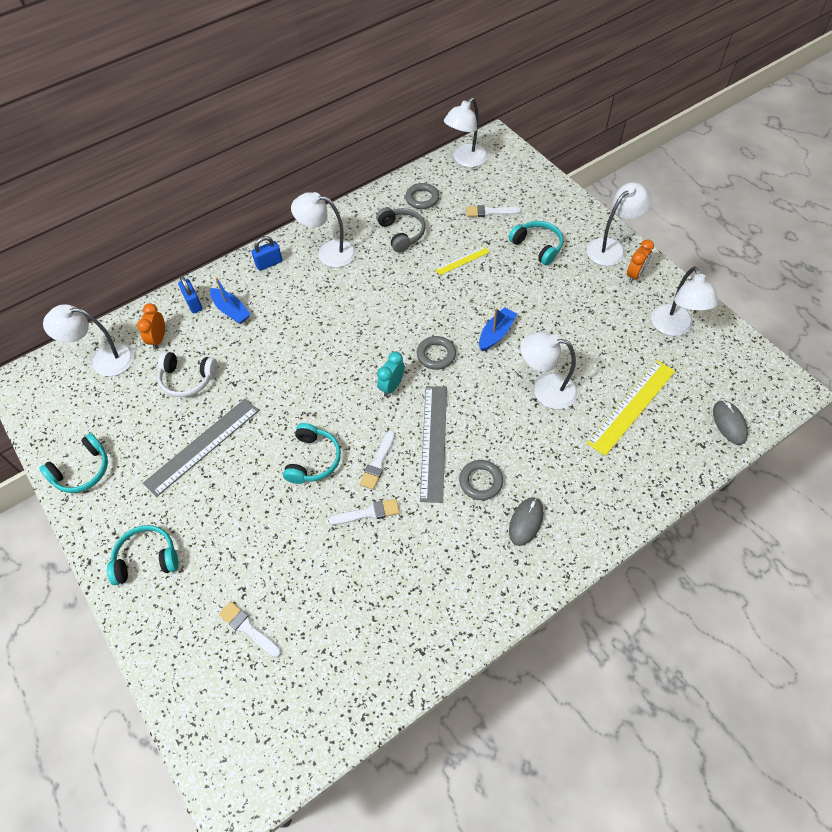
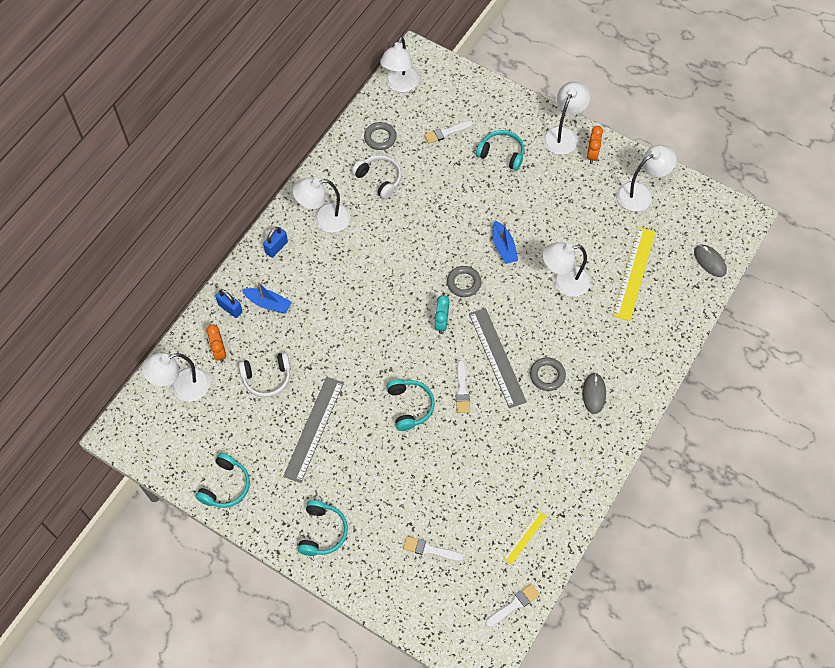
camera: 25 degrees left, 5 degrees up
(146, 559) = (322, 532): turquoise headphones -> turquoise headphones turned 135 degrees clockwise
(367, 513) = (474, 432): white brush -> white brush (514, 605)
(401, 233) = (379, 179): grey headphones -> white headphones
(462, 260) = (444, 188): yellow ruler -> yellow ruler (525, 537)
(496, 333) = (503, 247): blue boat -> blue boat turned 150 degrees clockwise
(674, 327) = (640, 193): white lamp -> white lamp turned 90 degrees counterclockwise

